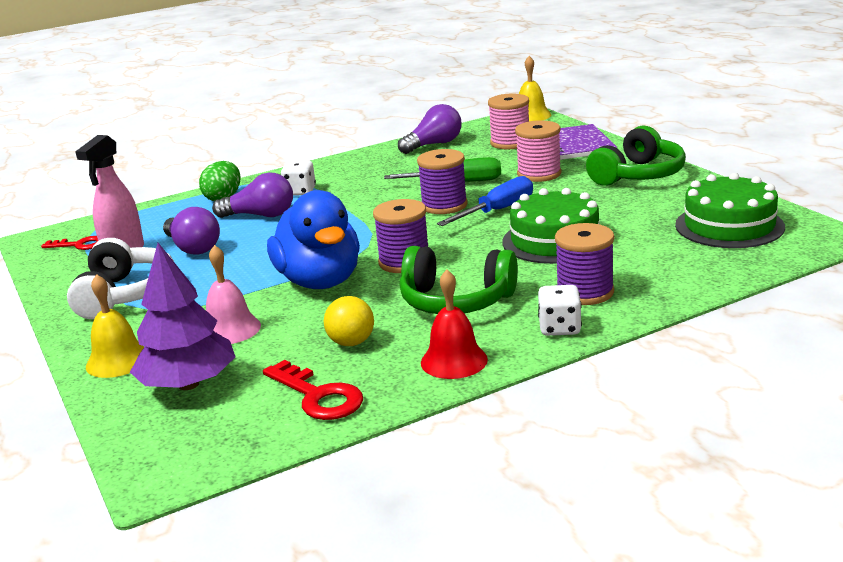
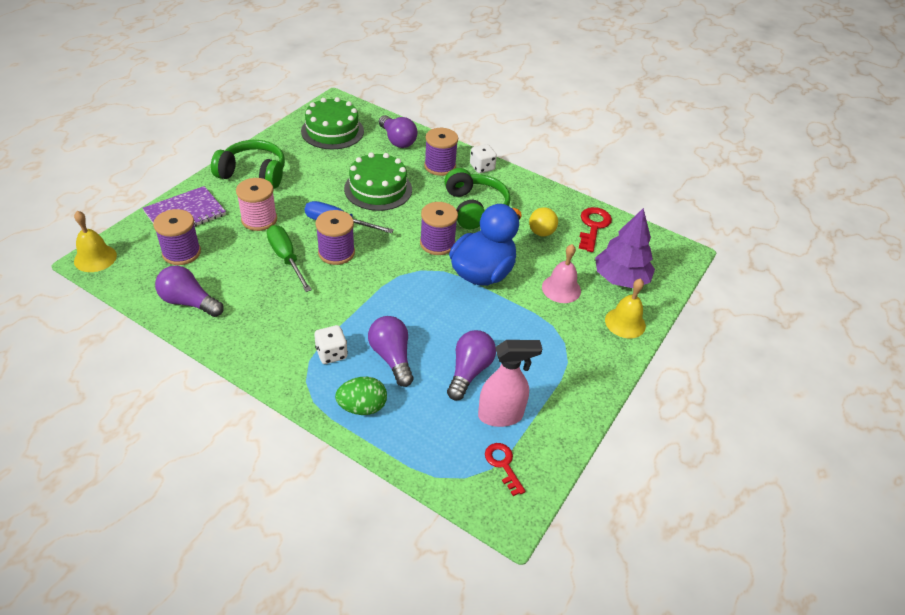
camera: 125 degrees left, 20 degrees up
(124, 295) = (558, 370): white headphones -> none
(454, 361) = (533, 193): red bell -> none
(510, 143) = (181, 253): pink spool -> purple spool
(681, 269) = (397, 140): none -> purple light bulb

